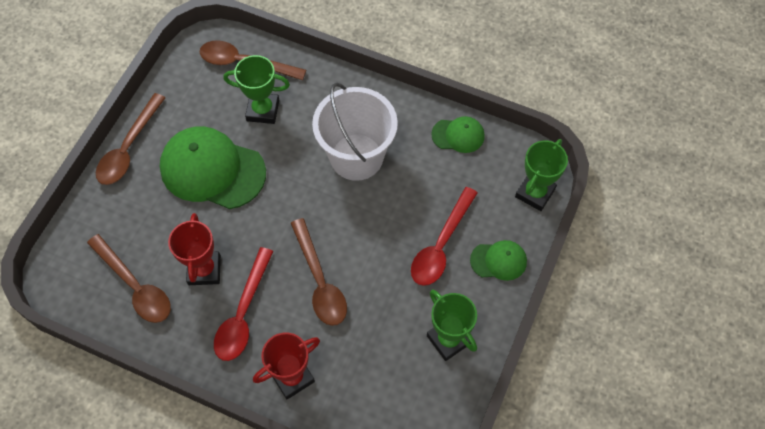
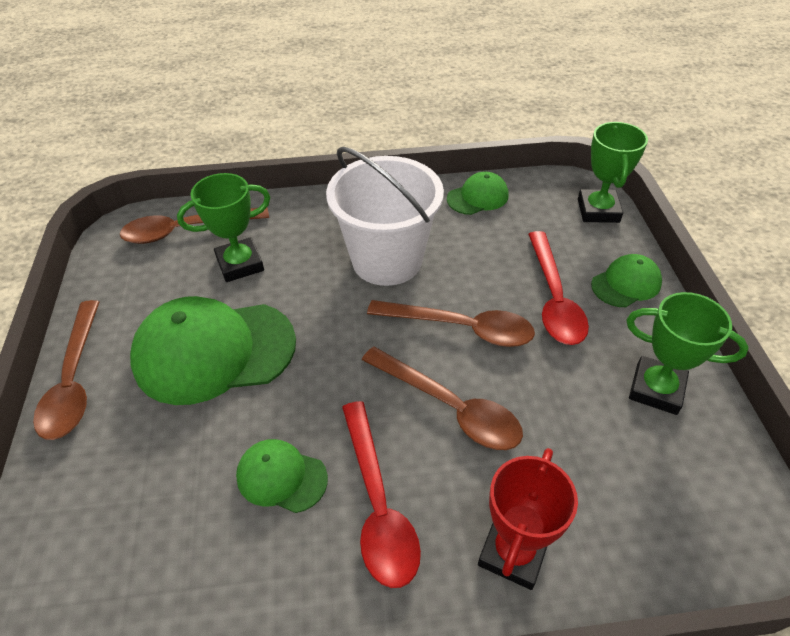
camera: 30 degrees left, 15 degrees down
(135, 286) = (183, 558): brown spoon -> brown spoon (461, 328)
(204, 270) = (281, 477): red trophy -> green cap

